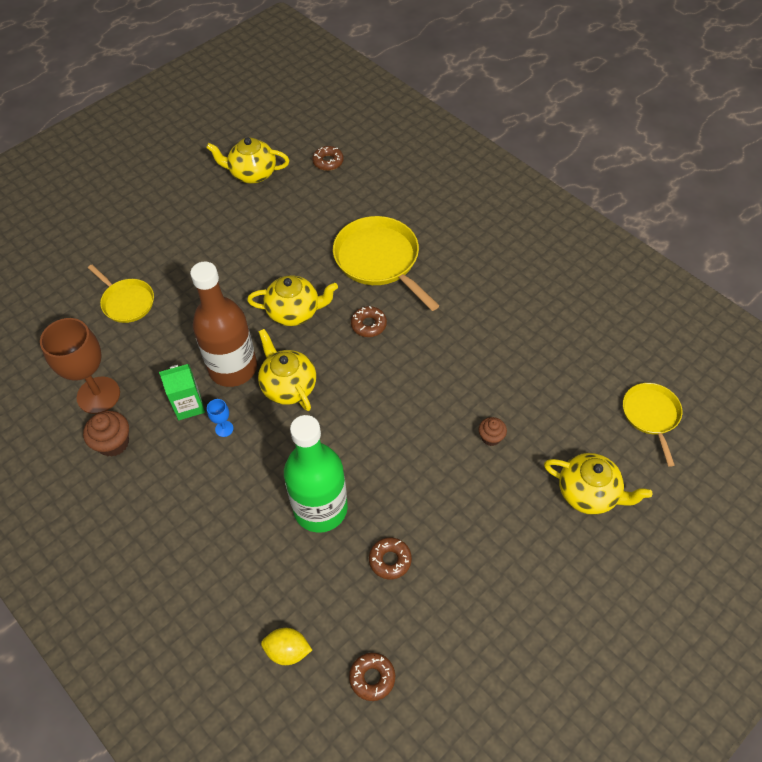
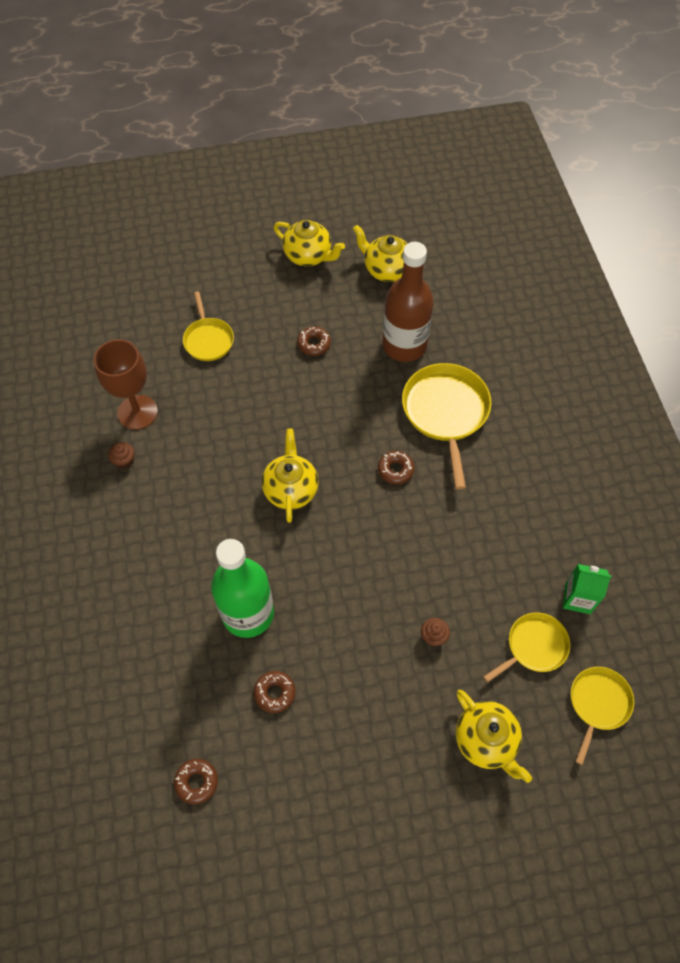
camera: 30 degrees right, 5 degrees up
(113, 443) = (124, 461): brown cupcake -> brown cupcake, size x0.63
(189, 405) = (201, 461): green carton -> green carton (577, 598)
(224, 429) = (216, 497): blue goblet -> none
(233, 368) = (256, 447): brown bottle -> brown bottle (404, 345)
(288, 651) = (147, 717): yellow lemon -> none
(294, 312) = (339, 423): yellow teapot -> yellow teapot (308, 256)
(328, 162) = (462, 290): brown donut -> brown donut (314, 344)
(574, 400) = (534, 646): none -> yellow pan

